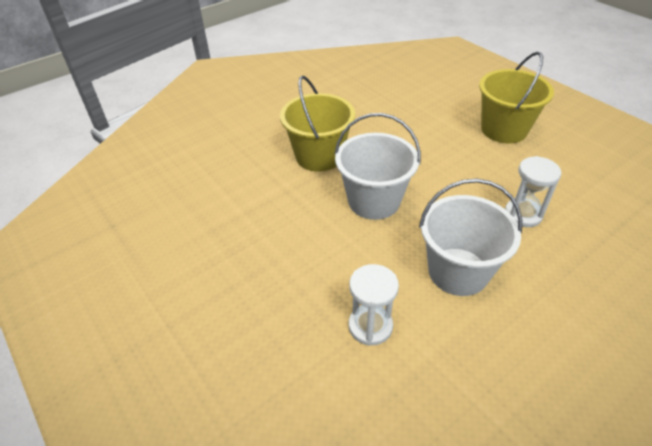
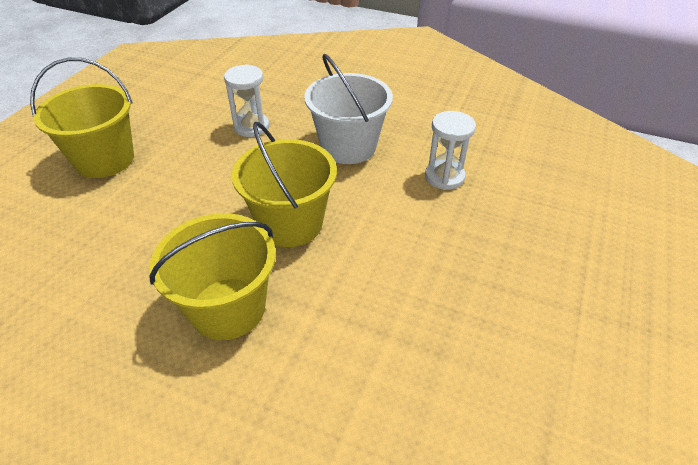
camera: 120 degrees left, 0 degrees up
(374, 201) = (290, 223): white bucket -> yellow bucket

